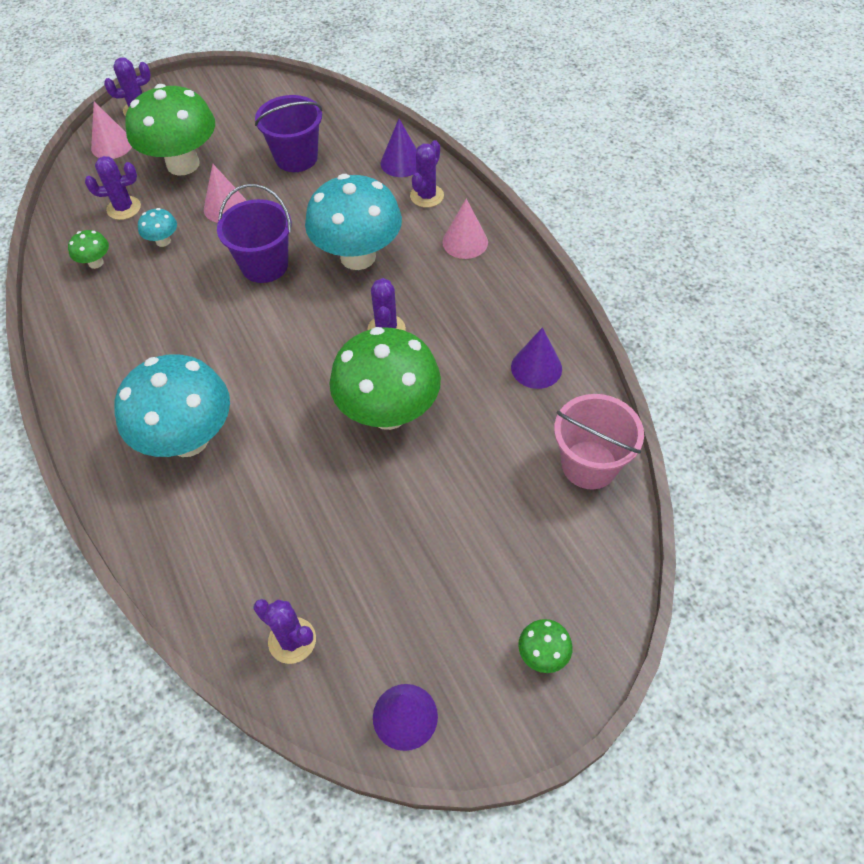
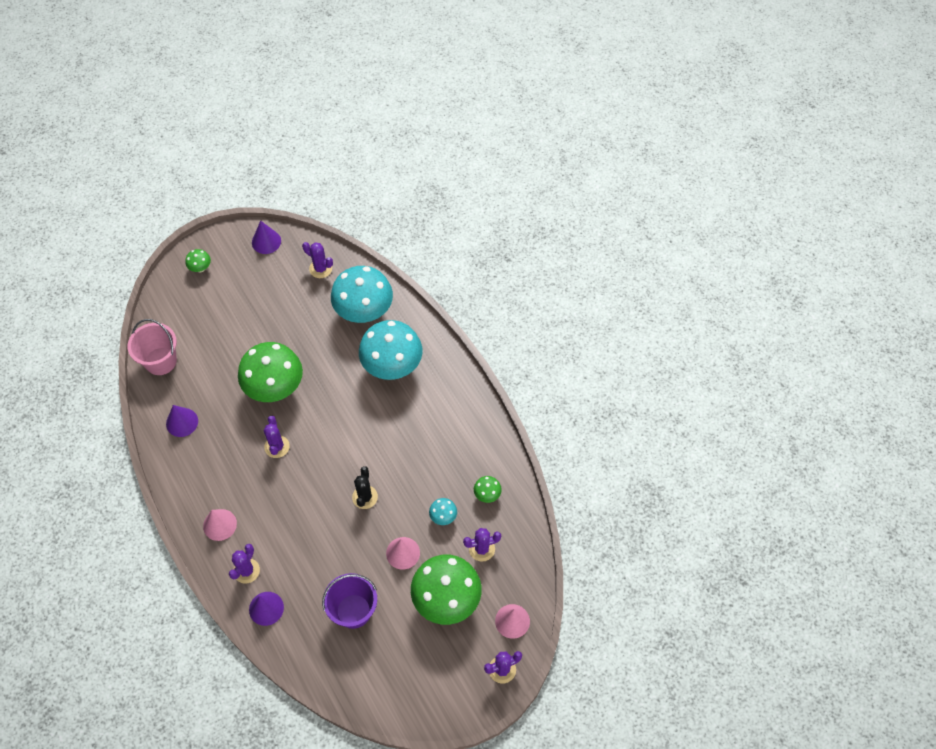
camera: 175 degrees right, 5 degrees up
(264, 265) = (365, 497): purple bucket -> black cactus
(358, 256) = (298, 507): turquoise mushroom -> turquoise mushroom (364, 312)

